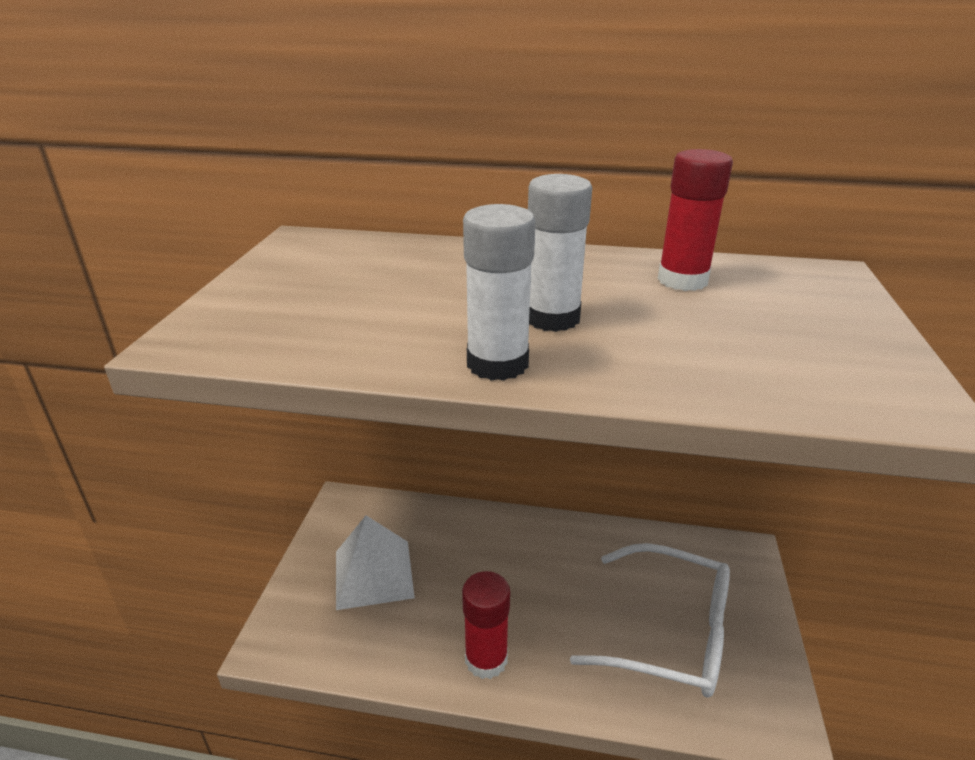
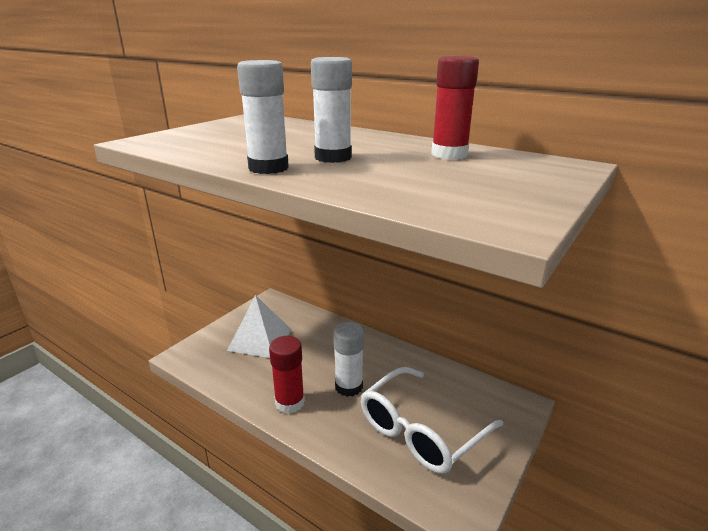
camera: 25 degrees right, 5 degrees down
(545, 604) = (349, 386): none -> white glue stick
(670, 633) = (421, 431): white glasses -> white glasses turned 90 degrees clockwise

